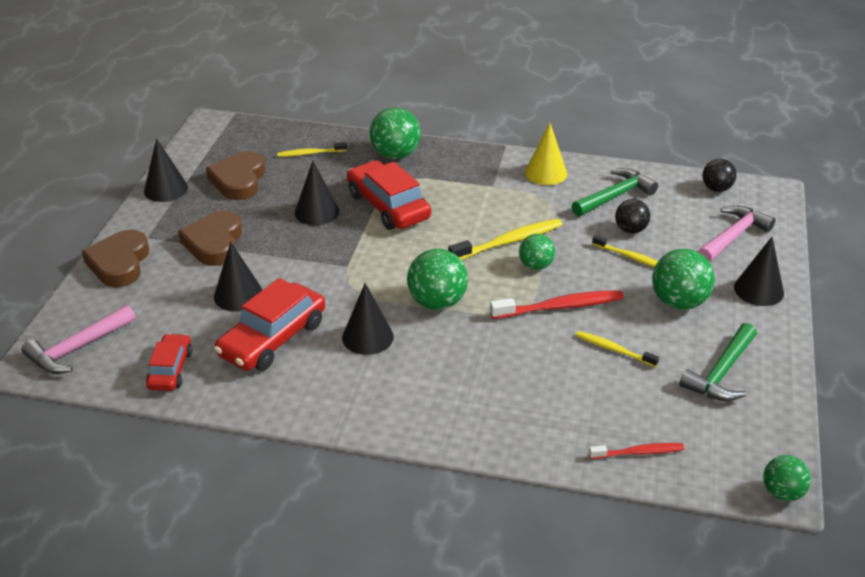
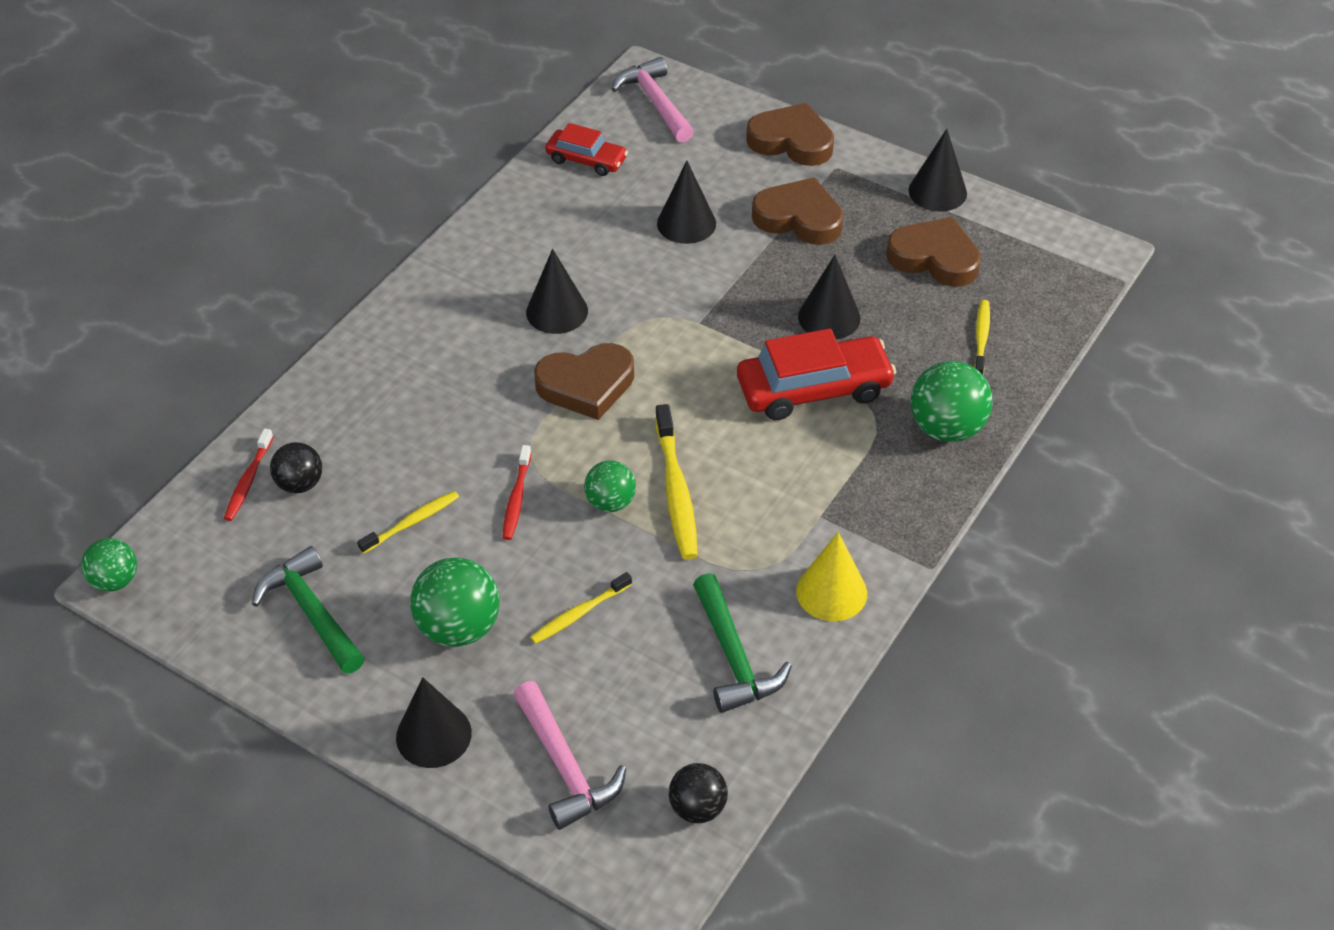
camera: 110 degrees right, 10 degrees up
(272, 339) = (595, 238): red car -> none
(437, 302) = (586, 385): green ball -> brown heart
(560, 307) = (516, 498): red toothbrush -> red toothbrush, size x0.61
(630, 230) = (640, 641): black ball -> black ball (300, 484)

